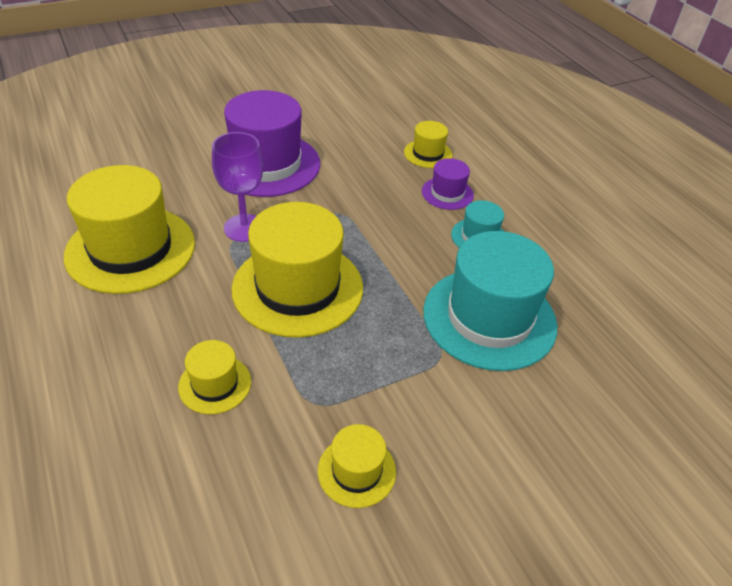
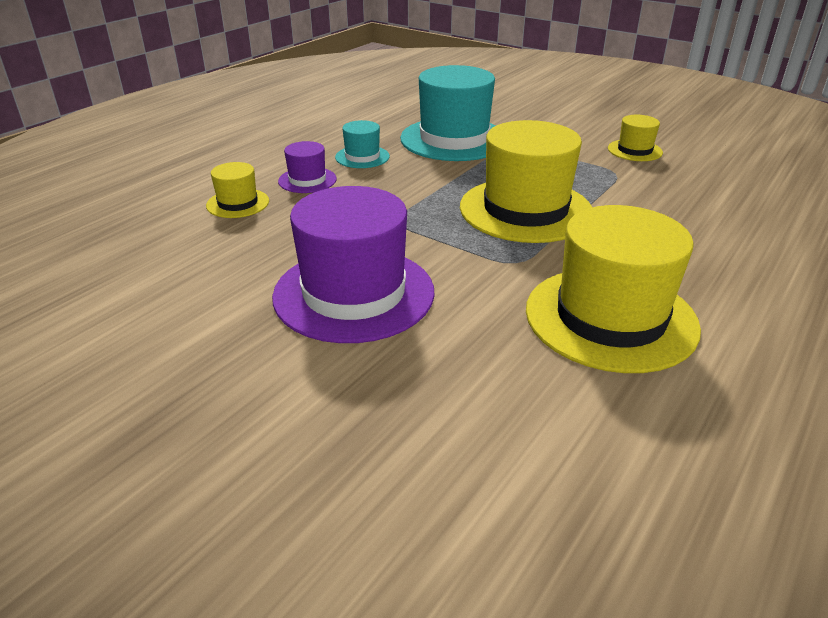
camera: 115 degrees left, 10 degrees down
(215, 384) = (663, 209): yellow hat -> none
(244, 228) = (486, 263): purple goblet -> none

